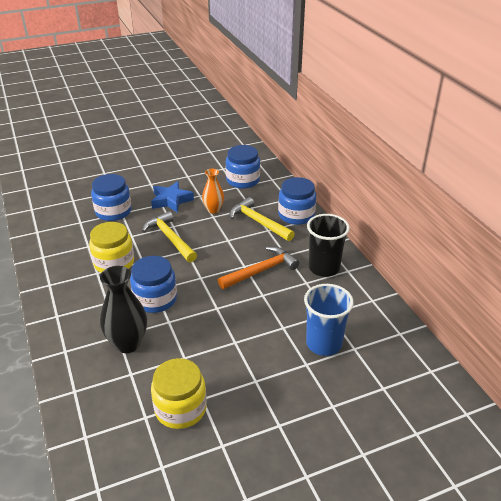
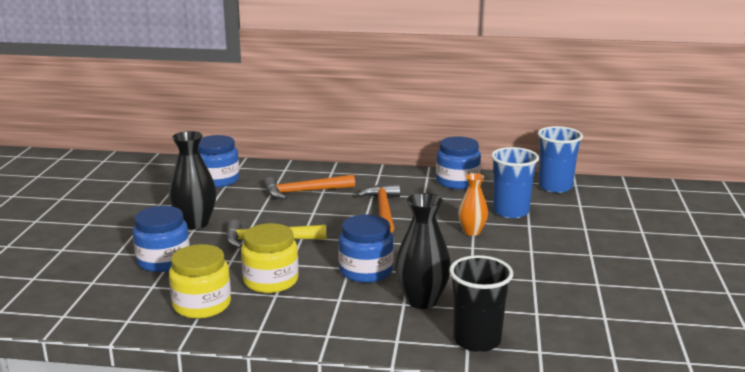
camera: 60 degrees left, 15 degrees down
(171, 200) = (195, 223): blue star -> black vase
(180, 408) = (539, 293): yellow jar -> yellow jar (202, 305)
(213, 210) = (249, 206): orange vase -> orange vase (472, 232)
(258, 222) = (304, 192): yellow hammer -> orange hammer
(296, 215) = (317, 173): blue jar -> blue jar (457, 181)
(324, 268) = (412, 184): black cup -> black cup (477, 340)
(409, 357) = (555, 187): none -> blue cup

